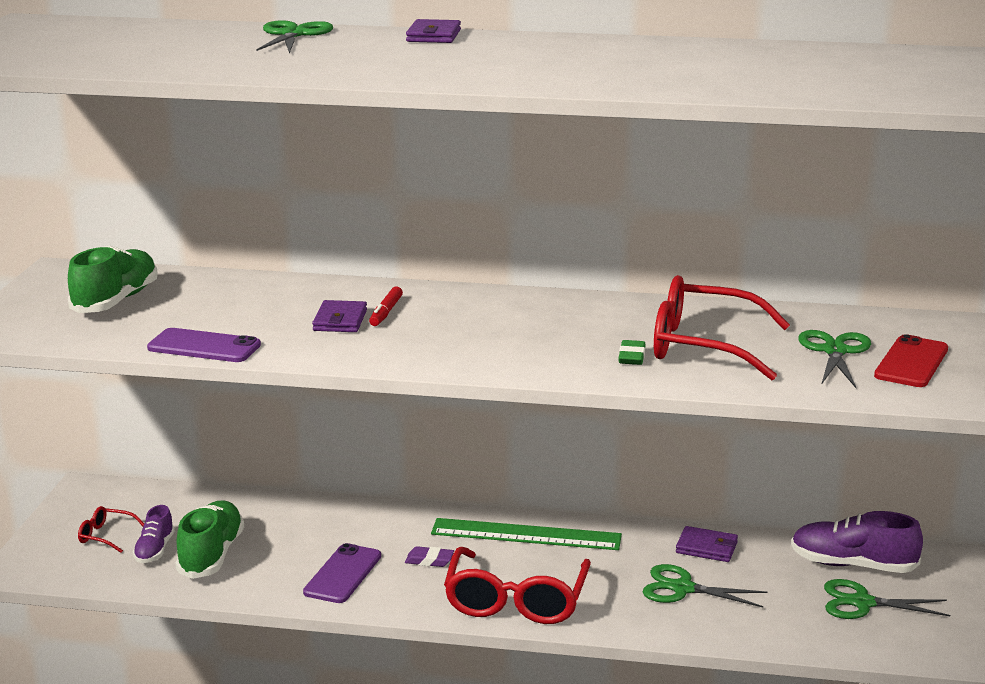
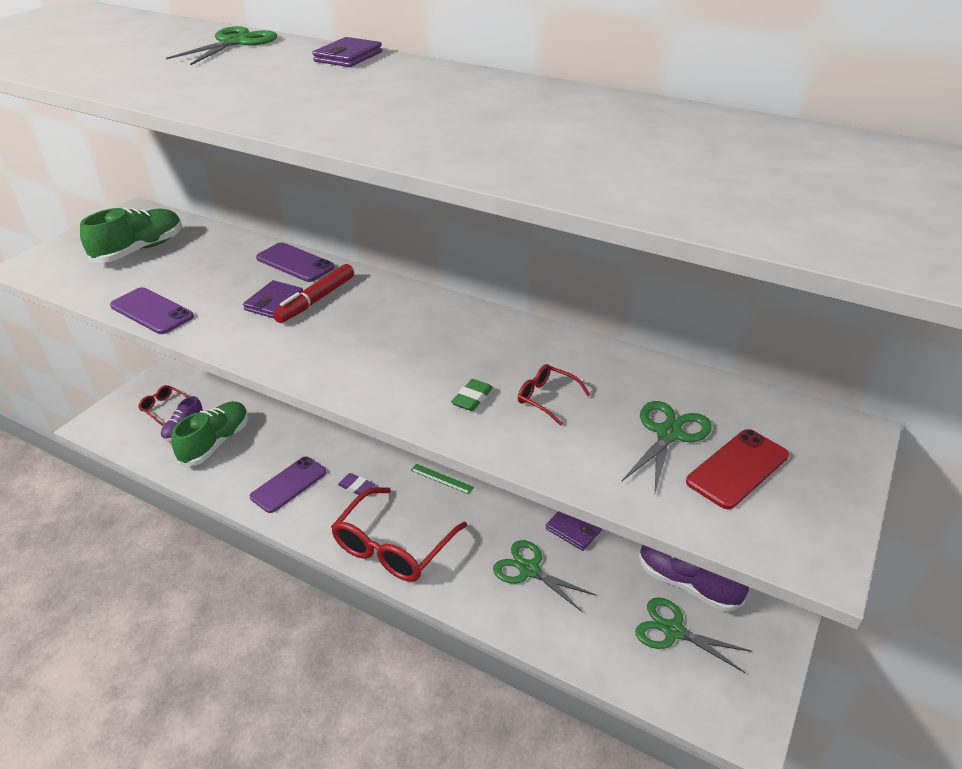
camera: 20 degrees right, 15 degrees up
(324, 287) = (295, 263): none -> purple phone
(386, 312) = (316, 300): red marker -> red marker, size x1.51
(526, 534) = (442, 479): green ruler -> green ruler, size x0.45
(703, 346) = (547, 398): red glasses -> red glasses, size x0.45

